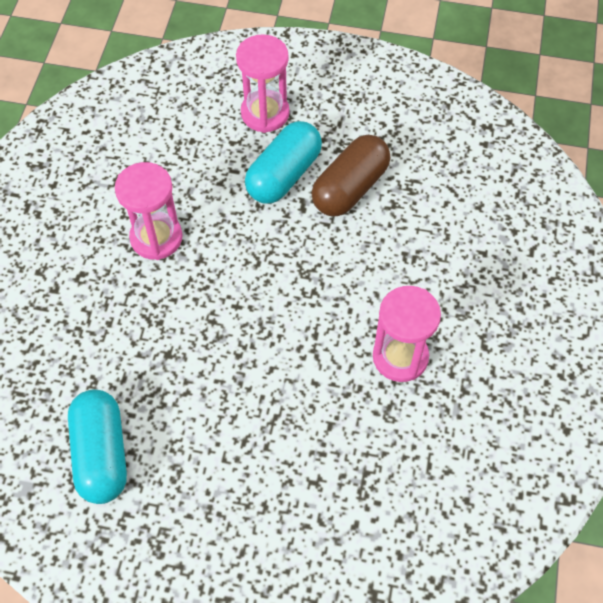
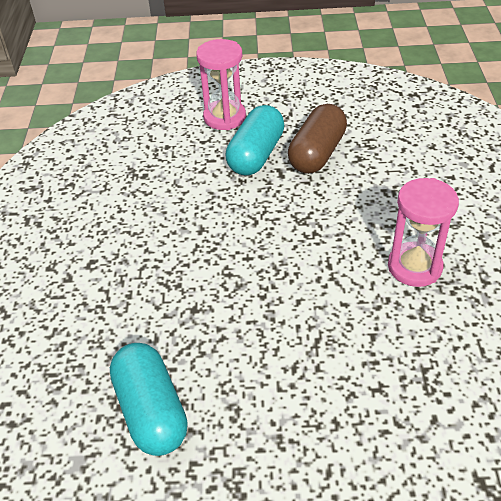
camera: 10 degrees left, 15 degrees down
(156, 238) = (155, 220): pink hourglass -> none

